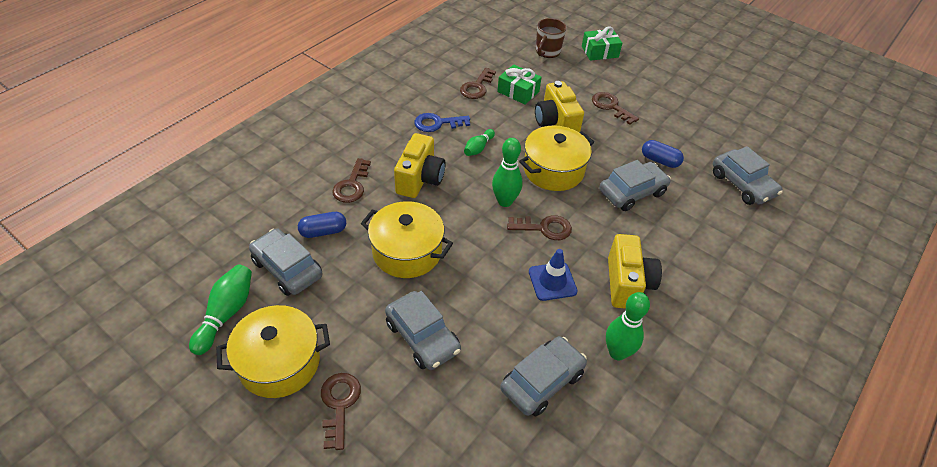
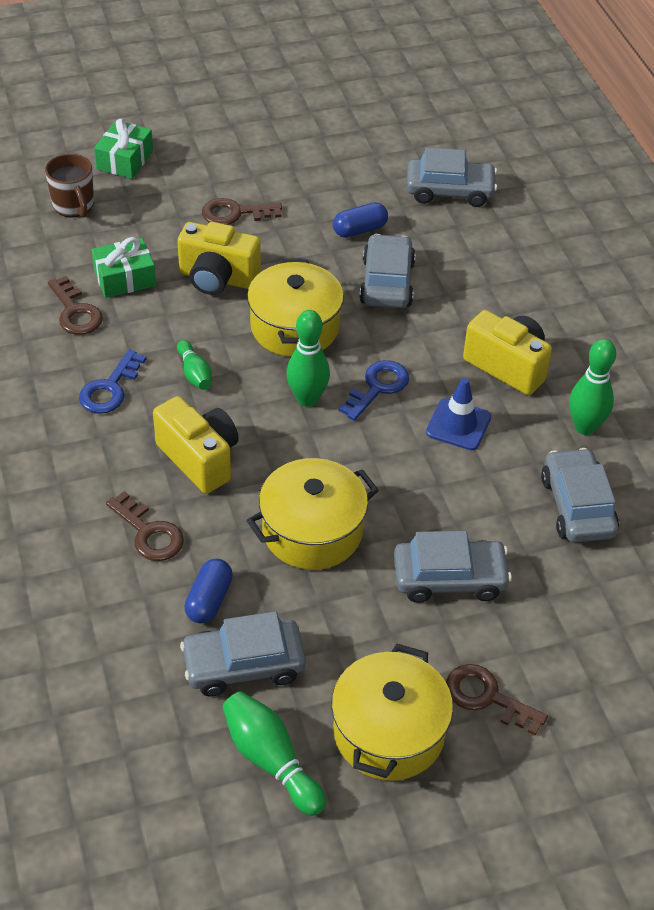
camera: 55 degrees left, 0 degrees up
(544, 228) = (378, 387): brown key -> blue key

